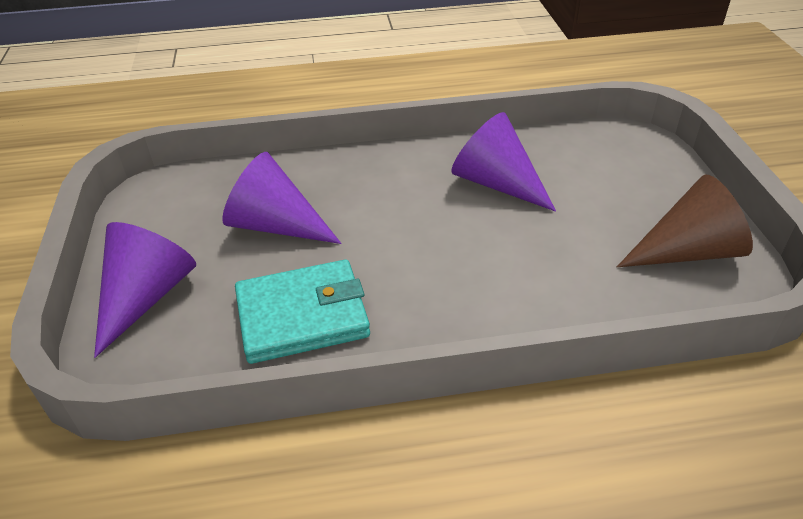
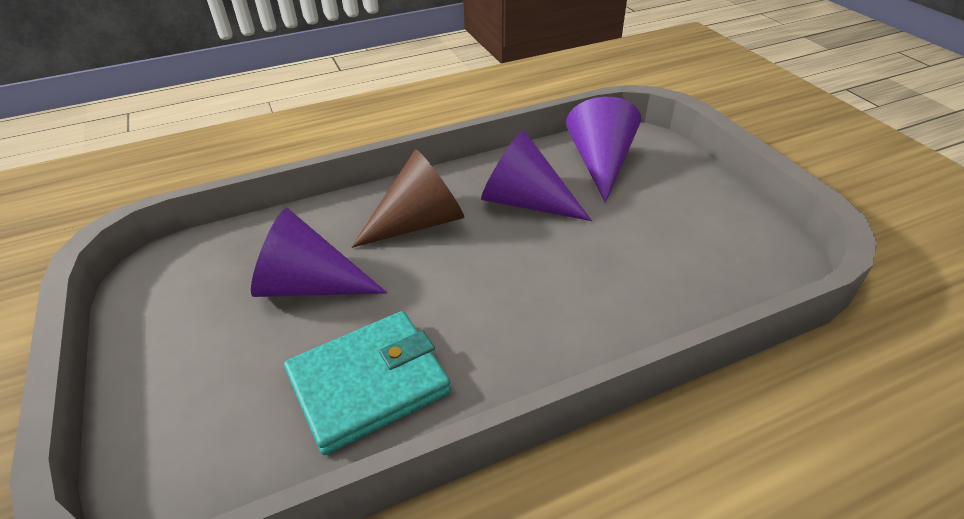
camera: 15 degrees left, 0 degrees up
(146, 297) = (177, 399): purple cone -> purple cone (600, 163)
(687, 252) = (725, 240): brown cone -> brown cone (419, 222)

